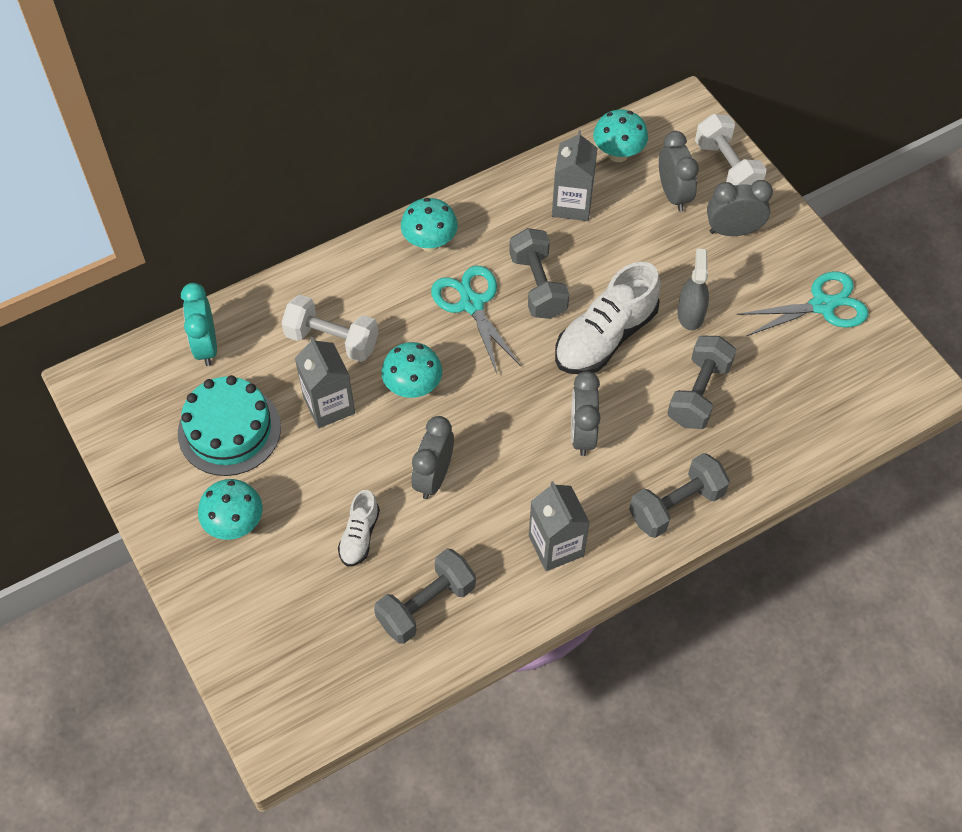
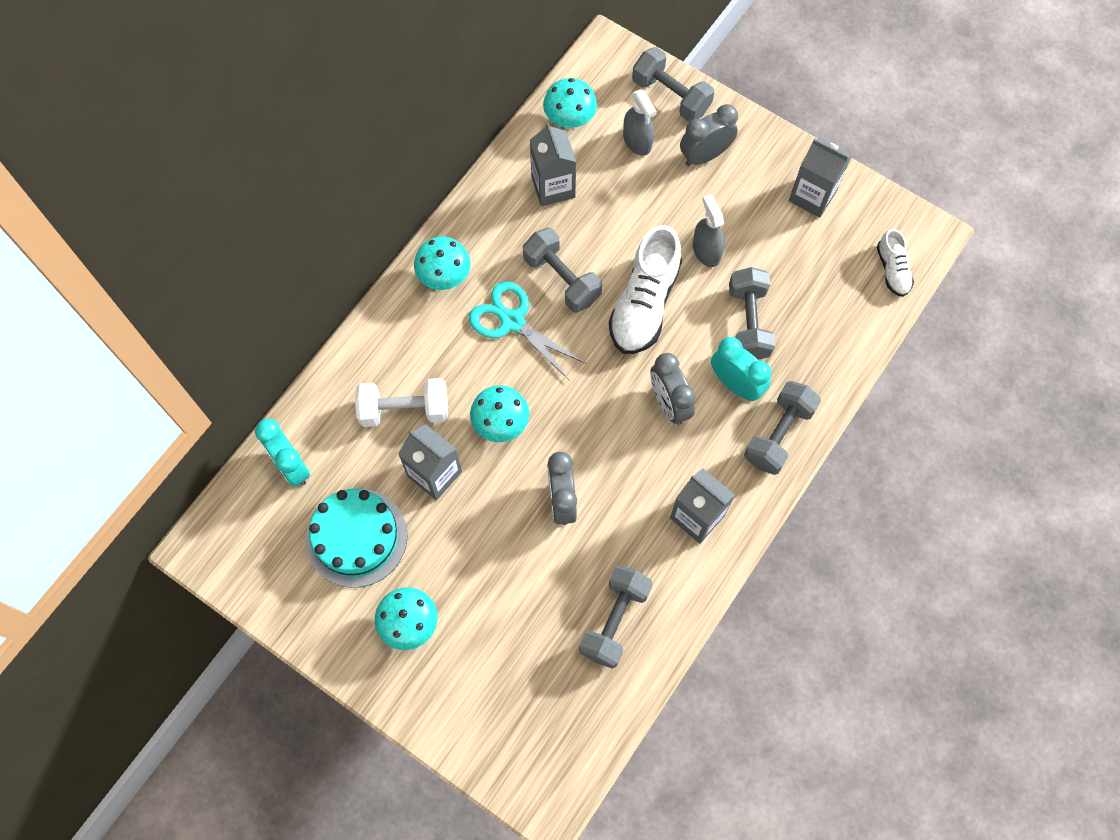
camera: 25 degrees left, 10 degrees up
(359, 536) = (525, 584): white shoe -> white shoe (892, 270)
(657, 443) = (735, 384): none -> turquoise clock
(673, 194) = (637, 141): grey clock -> grey spray bottle
(726, 168) = (671, 96): white dumbbell -> grey dumbbell
(822, 305) = (812, 196): turquoise scissors -> grey carton

